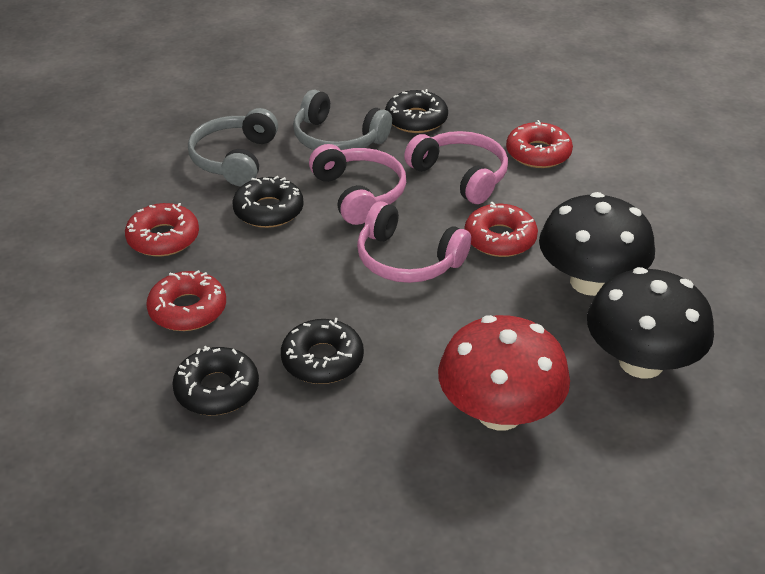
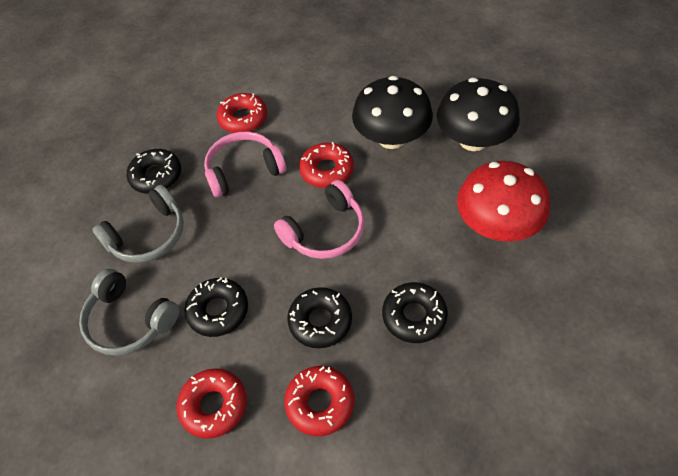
camera: 65 degrees left, 15 degrees up
(217, 389) = (423, 399): black donut -> black donut (320, 321)
(359, 194) = (230, 240): pink headphones -> none

